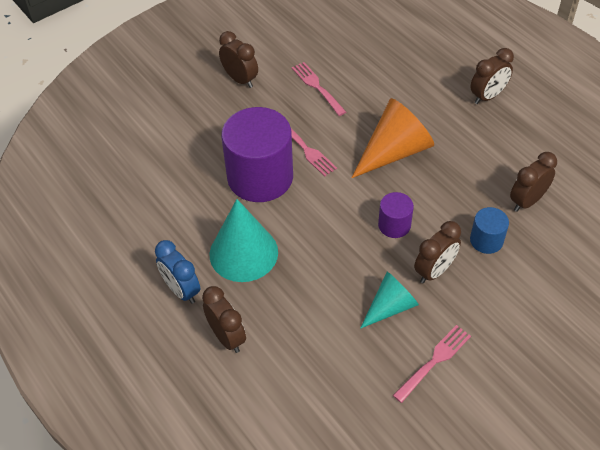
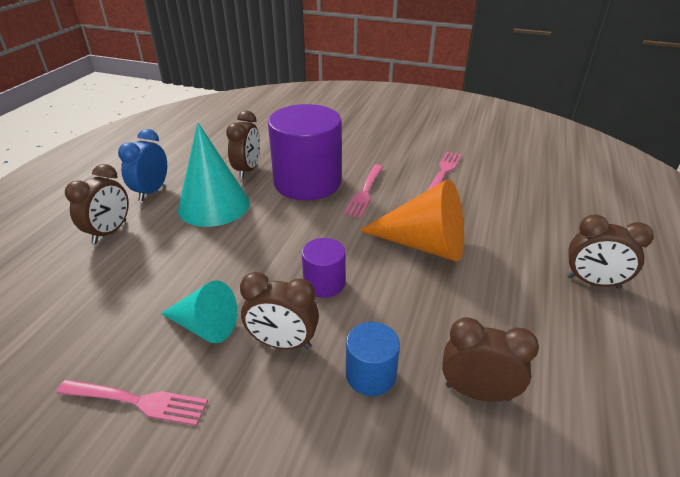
camera: 55 degrees right, 15 degrees down
(240, 79) = (401, 136): brown clock -> brown clock (247, 170)

